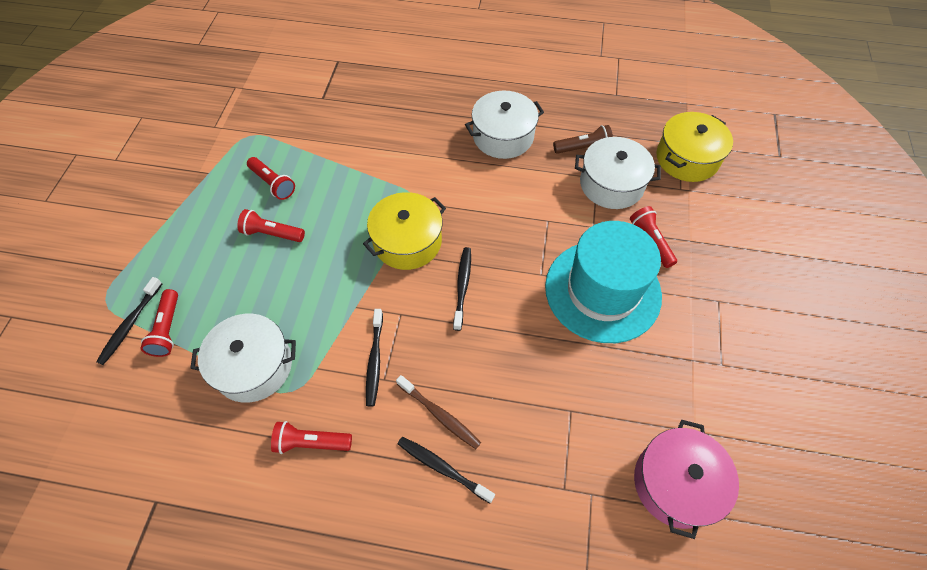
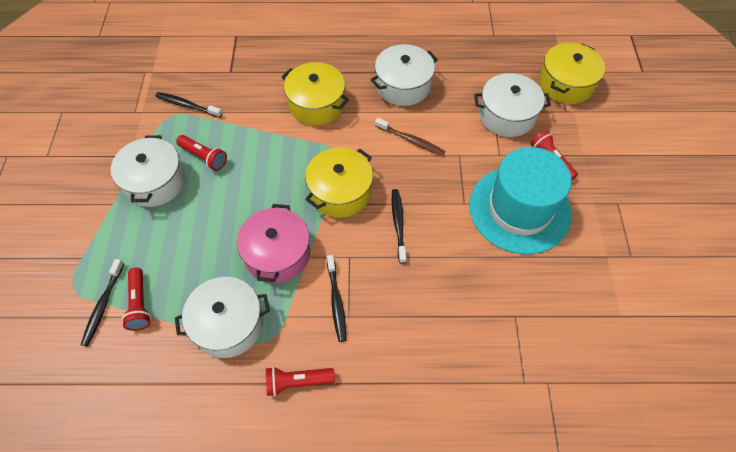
camera: 10 degrees left, 0 degrees up
(216, 202) = (155, 182): none -> white pot
(272, 233) = (215, 203): red flashlight -> none
(404, 144) = (316, 104): none -> yellow pot
(439, 415) = (404, 338): brown toothbrush -> brown toothbrush (411, 140)
(442, 468) = (418, 383): black toothbrush -> black toothbrush (187, 105)
(583, 148) = (476, 86): brown flashlight -> none
(676, 483) = (615, 361): pink pot -> pink pot (277, 254)

